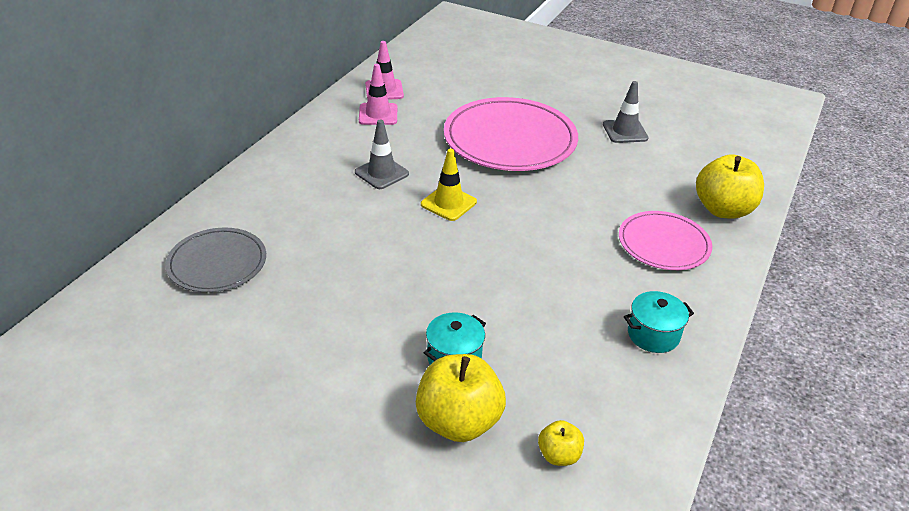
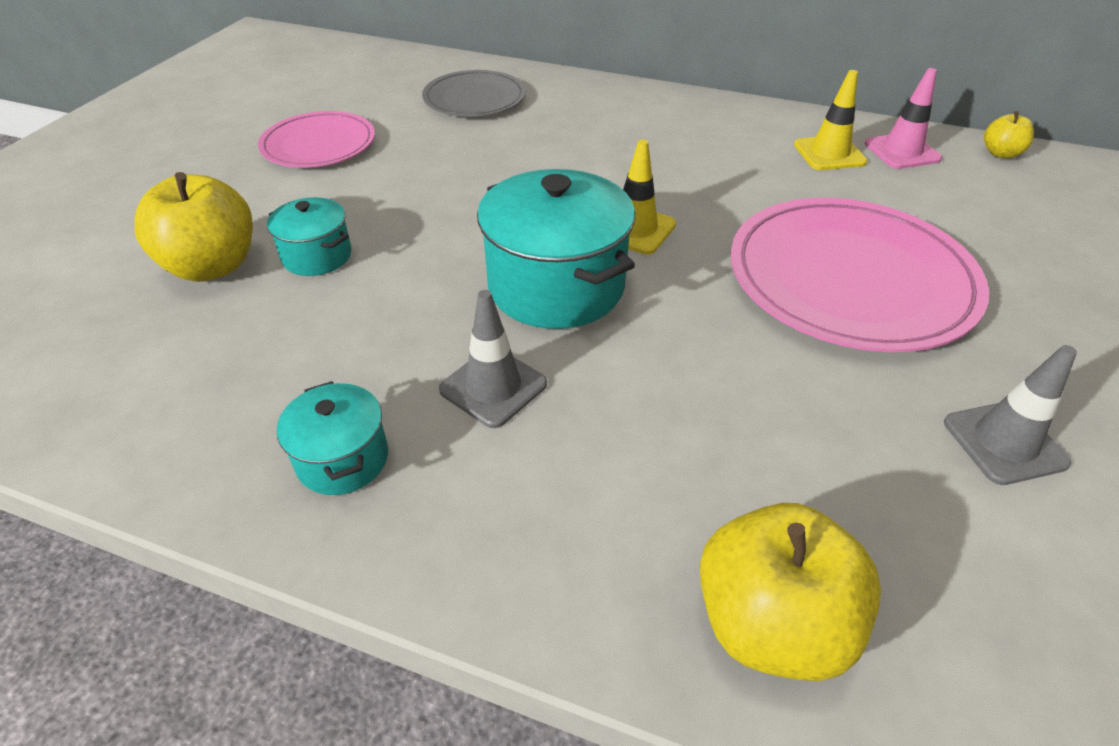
camera: 85 degrees right, 5 degrees up
(378, 114) = (829, 153): pink traffic cone -> yellow traffic cone
(381, 173) = (682, 171): grey traffic cone -> grey traffic cone (493, 387)
(505, 242) = (556, 286): none -> turquoise pot
(559, 455) = (131, 349): yellow apple -> yellow apple (1000, 153)
(663, 244) = (602, 490): pink plate -> pink plate (319, 145)

